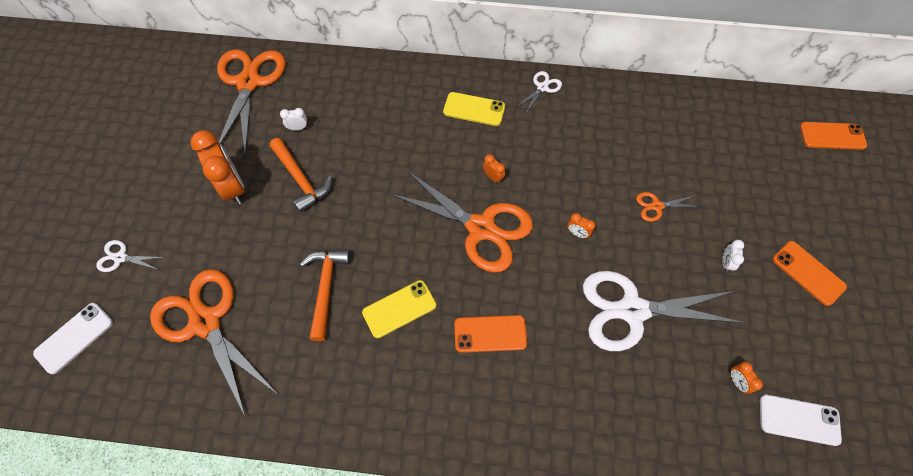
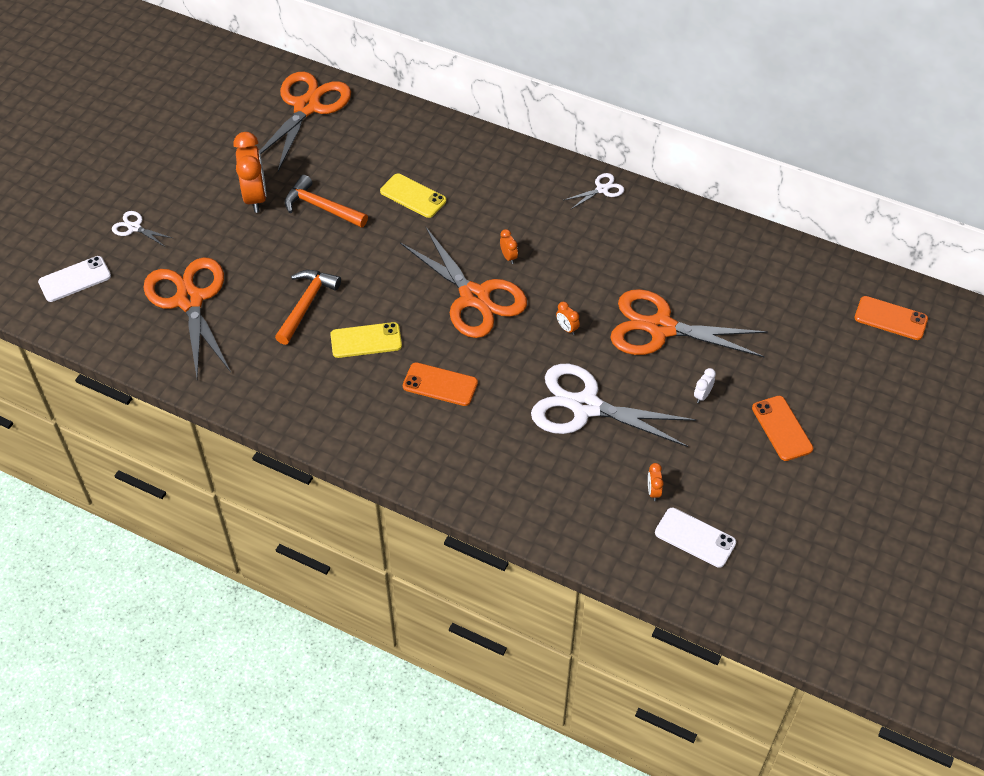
camera: 20 degrees right, 10 degrees down
(298, 128) = (337, 161): white clock -> none
(301, 179) = (321, 207): orange hammer -> orange hammer turned 135 degrees clockwise
(474, 109) = (520, 191): yellow phone -> yellow phone (413, 196)
(656, 206) = (660, 328): orange scissors -> orange scissors, size x2.30

